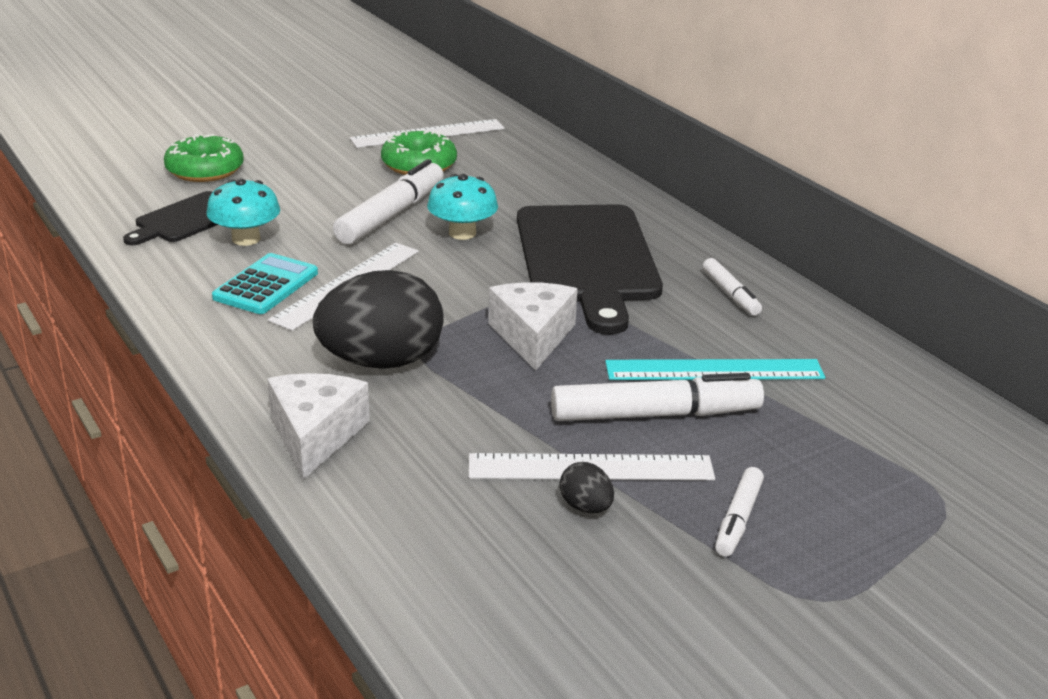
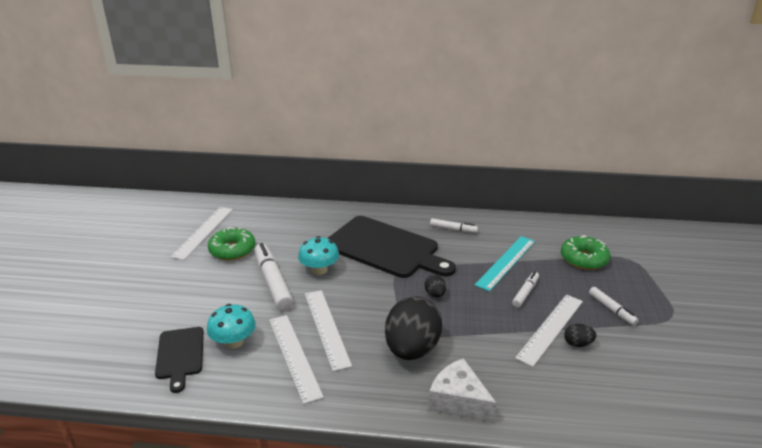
camera: 50 degrees left, 0 degrees up
(205, 170) = (128, 323): green donut -> green donut (584, 259)
(266, 285) = (294, 356): turquoise calculator -> white ruler
(532, 336) = (435, 294): white cheese -> black egg
(655, 414) = (525, 293): white marker -> white marker, size x0.54

